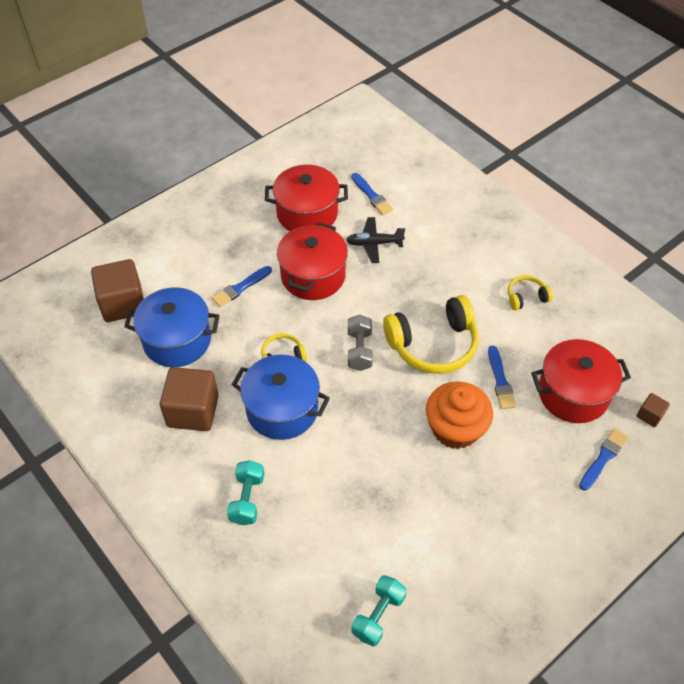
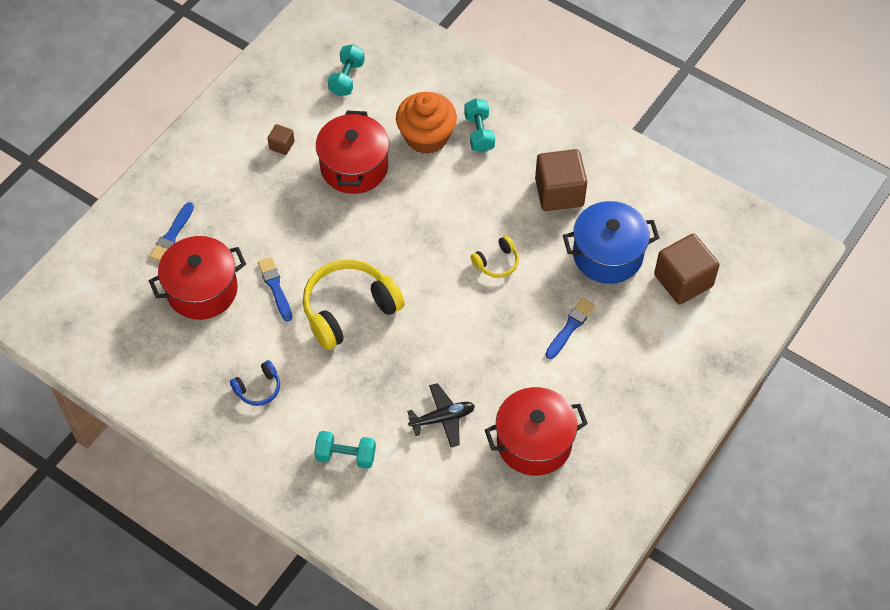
camera: 165 degrees right, 5 degrees up
(282, 409) = (477, 212): blue pot -> none
(313, 276) = (498, 360): red pot -> red pot (354, 167)
(359, 350) = (422, 286): grey dumbbell -> none
(372, 196) = (465, 489): blue brush -> none
(455, 428) = (311, 231): orange cupcake -> orange cupcake (426, 136)
(459, 234) = (346, 456): none -> turquoise dumbbell
(526, 297) = (258, 388): yellow headphones -> blue headphones
(649, 415) = (127, 285): brown cube -> brown cube (282, 145)

